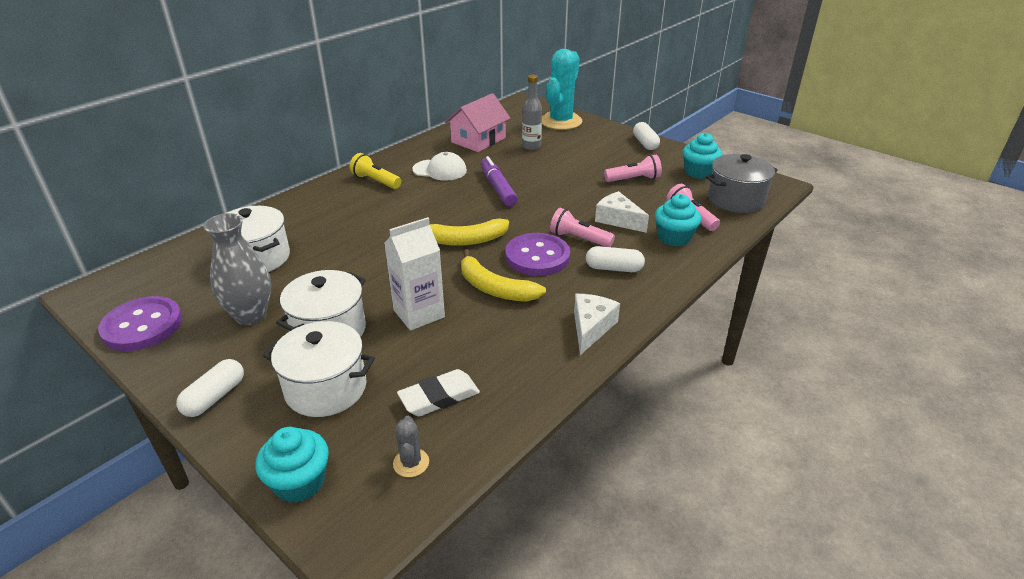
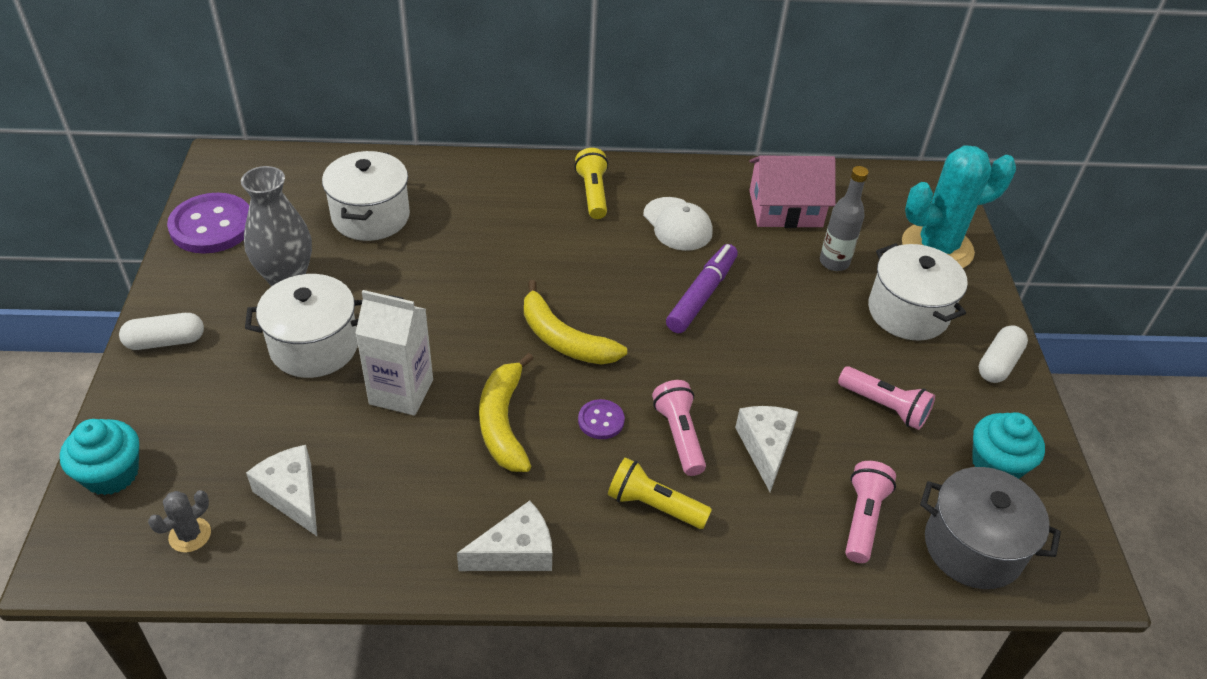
camera: 45 degrees right, 10 degrees up
(326, 388) = (235, 404): white pot -> white pot (908, 312)
(439, 397) = (292, 495): white eraser -> white cheese
(537, 256) = (601, 420): purple button -> purple button, size x0.50
(614, 268) = (654, 505): white capsule -> yellow flashlight
(674, 238) = (791, 528): turquoise cupcake -> none

